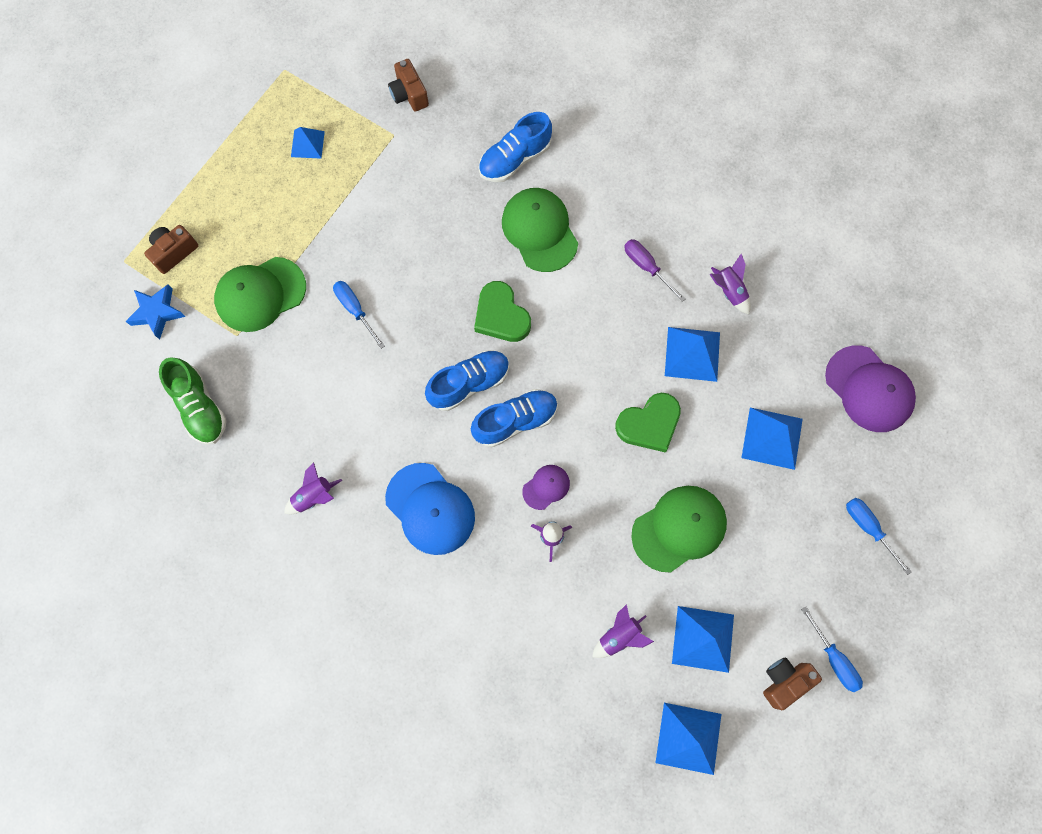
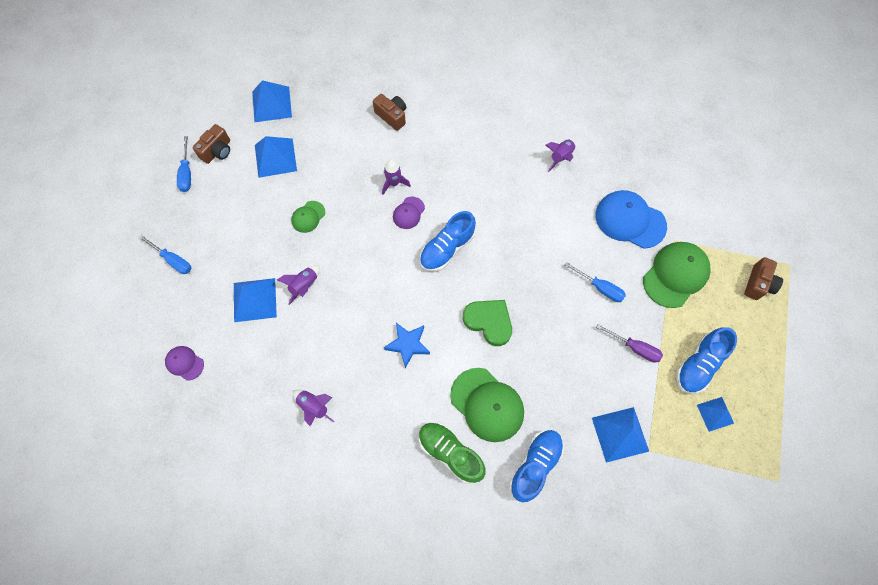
camera: 160 degrees right, 5 degrees down
(157, 313) = (739, 236): blue star -> blue star (408, 345)
(200, 407) = (668, 185): green shoe -> green shoe (450, 453)
(409, 94) = (657, 497): brown camera -> brown camera (392, 116)
(430, 509) = (481, 174): blue cap -> blue cap (630, 220)
(469, 384) = (491, 263): blue shoe -> blue shoe (699, 365)
(619, 636) = (330, 142): purple rocket -> purple rocket (304, 286)
(647, 267) = (388, 403): purple screwdriver -> purple screwdriver (634, 348)
(649, 424) = (349, 279): green heart -> none
(679, 528) = (308, 217): green cap -> green cap, size x0.52
(692, 354) = (331, 343): blue pyramid -> blue pyramid (620, 434)
(833, 658) = (187, 173): blue screwdriver -> blue screwdriver turned 135 degrees counterclockwise
(869, 389) = (184, 363): purple cap -> purple cap, size x0.52

